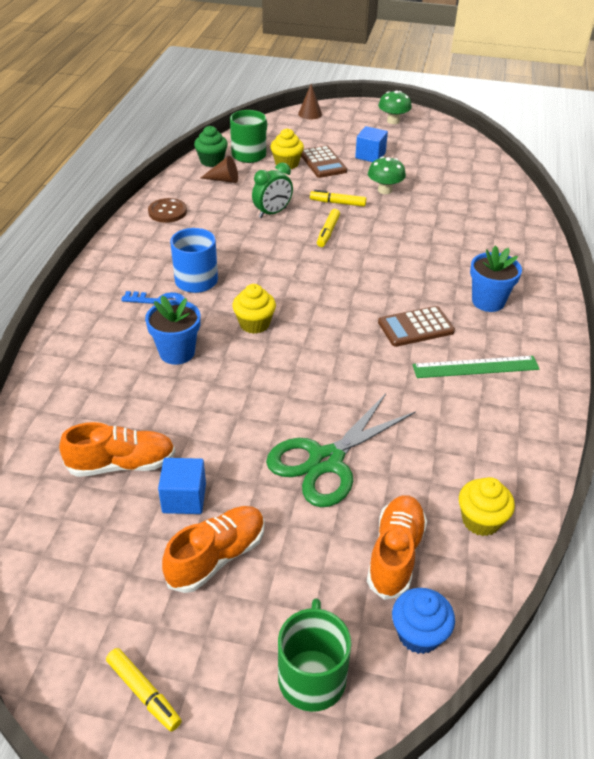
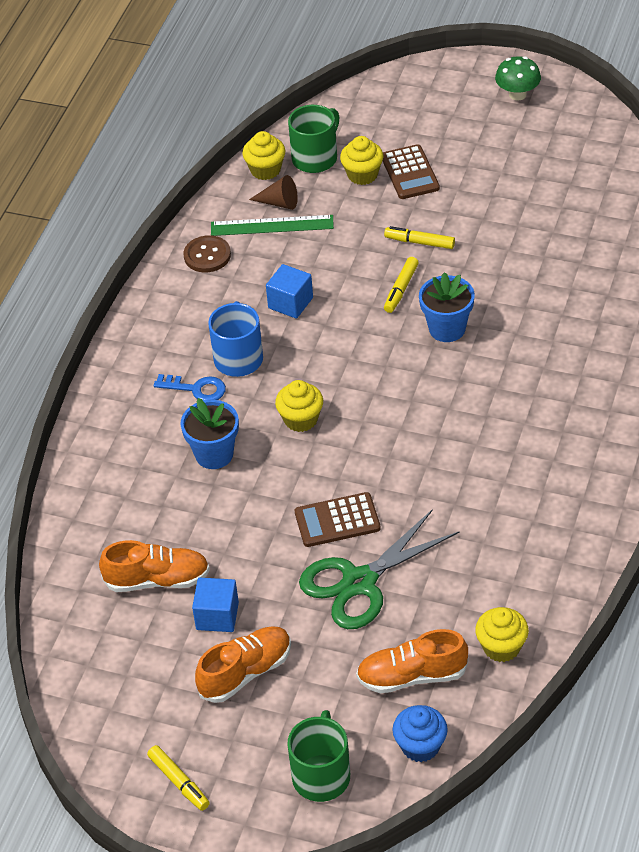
camera: 10 degrees right, 5 degrees up
(212, 161) = (265, 170): green cupcake -> yellow cupcake
(272, 213) = (336, 258): green clock -> none
(310, 114) = (404, 81): brown cone -> none
(370, 155) = (475, 160): blue cube -> blue cube (290, 303)
(385, 190) = (483, 221): green mushroom -> none
(395, 554) = (412, 676): orange shoe -> orange shoe turned 120 degrees counterclockwise
(415, 327) = (482, 427): brown calculator -> brown calculator (337, 520)
(475, 367) = (538, 479): green ruler -> green ruler (272, 225)
(488, 301) = (574, 393): blue flower pot -> blue flower pot (447, 329)

